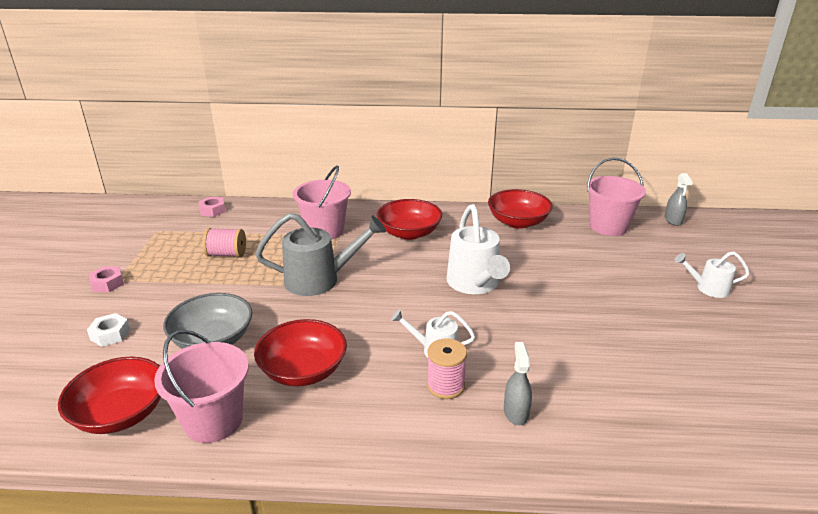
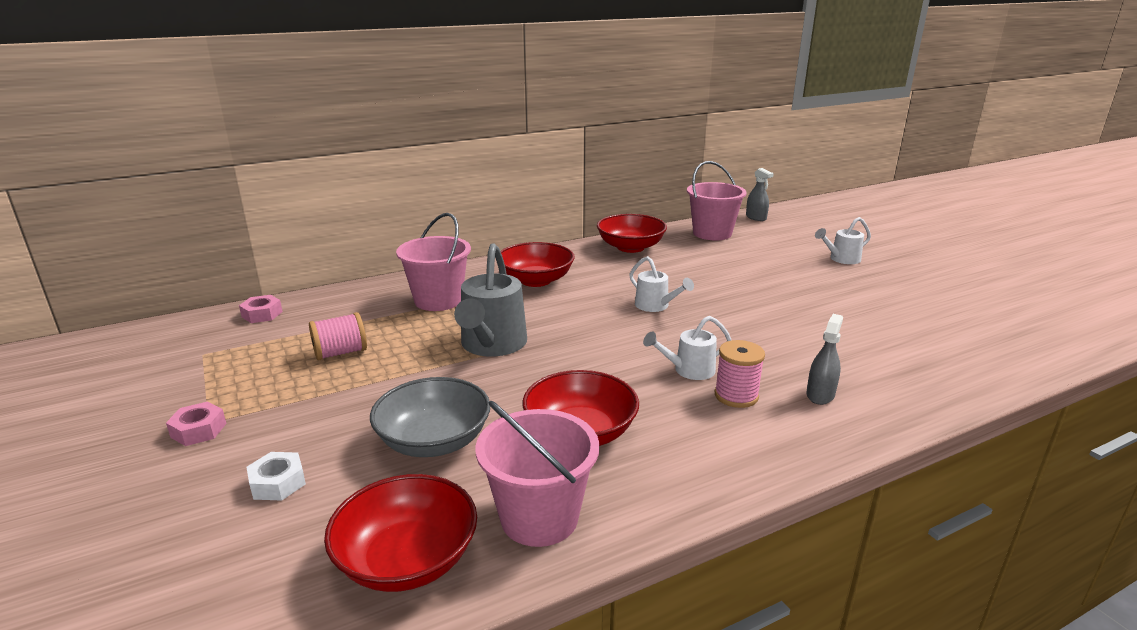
camera: 30 degrees left, 5 degrees down
(320, 280) = (491, 345): grey watering can -> grey watering can turned 135 degrees clockwise
(475, 284) = (656, 306): white watering can -> white watering can, size x0.56
(516, 412) = (820, 395): grey spray bottle -> grey spray bottle turned 60 degrees clockwise

